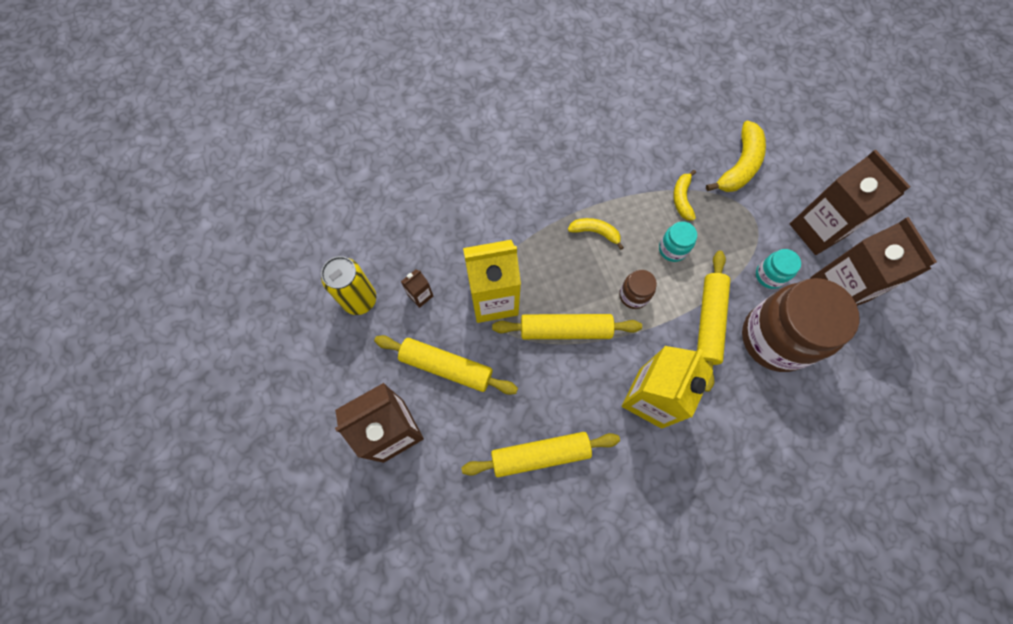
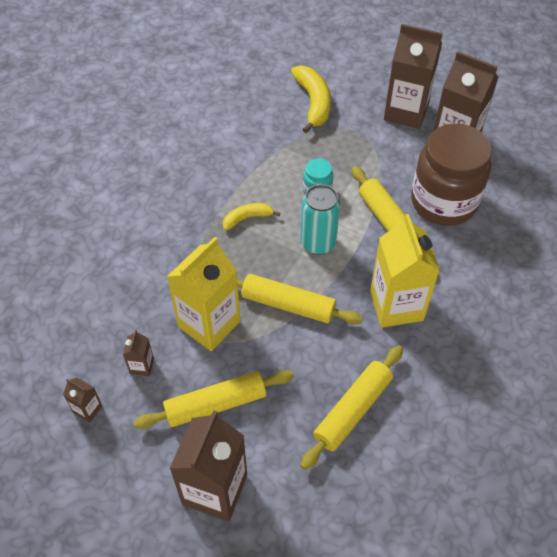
camera: 40 degrees left, 15 degrees down
(359, 300) = (87, 409): yellow can -> brown carton
(565, 330) = (288, 304): yellow rolling pin -> yellow rolling pin turned 60 degrees clockwise
(633, 295) = (318, 243): brown jar -> turquoise can
(682, 199) = (292, 151): yellow banana -> none
(769, 275) = (401, 163): turquoise jar -> none

